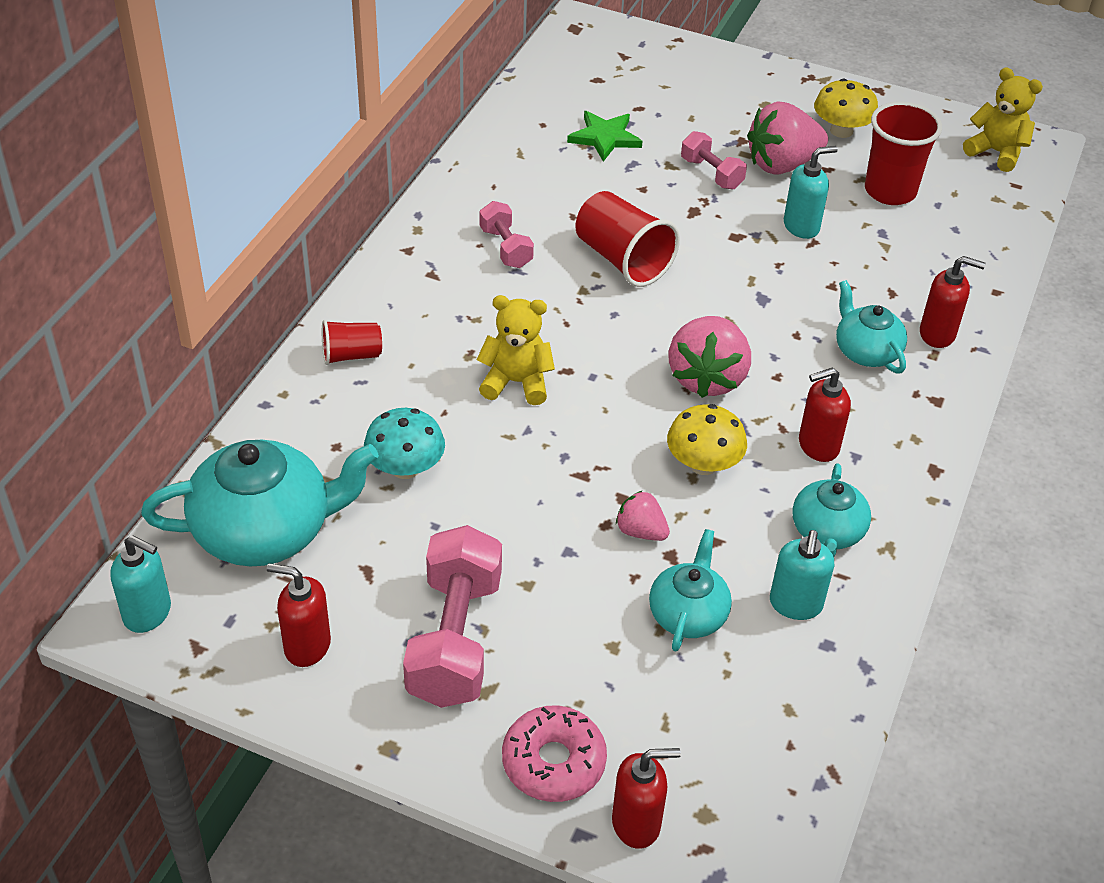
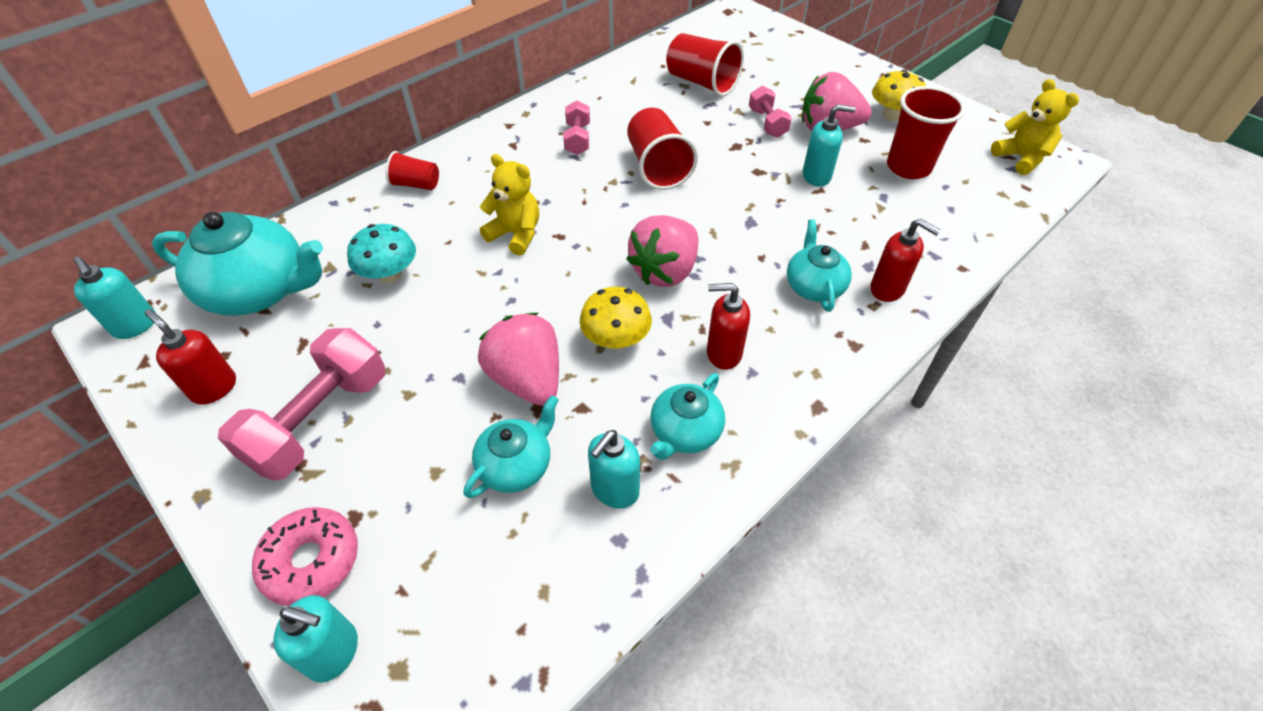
camera: 25 degrees right, 5 degrees up
(605, 138) = (702, 83): green star -> red cup
(636, 823) = (334, 652): red soap dispenser -> turquoise soap dispenser
(641, 531) = (527, 379): pink strawberry -> pink strawberry, size x1.89

